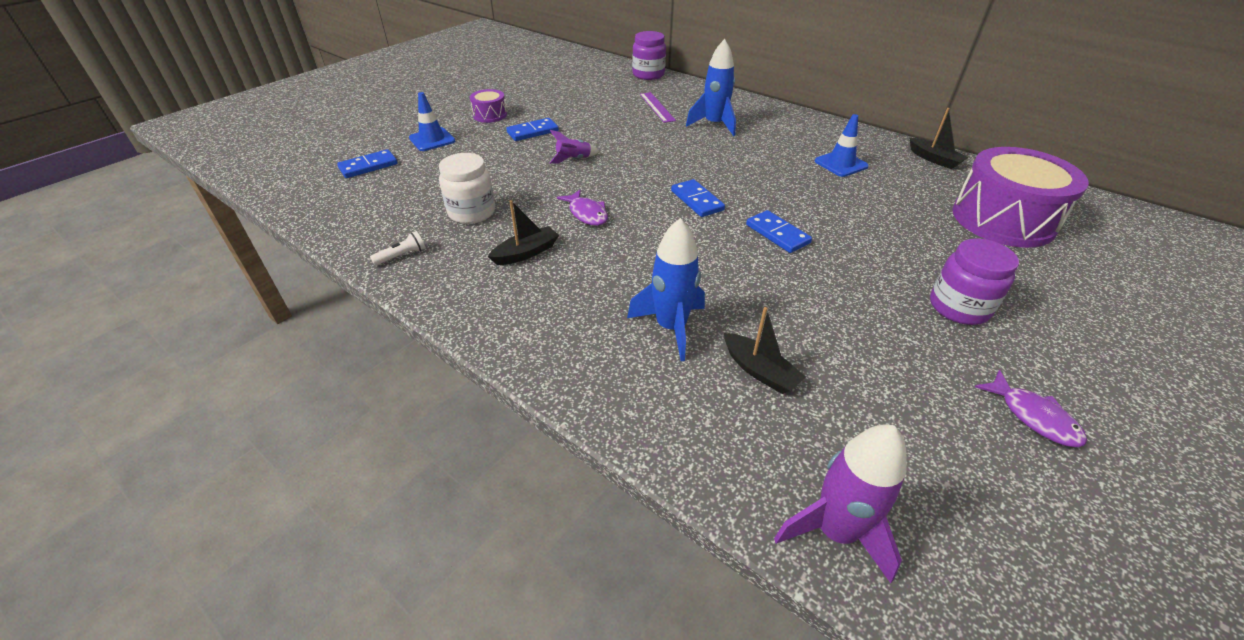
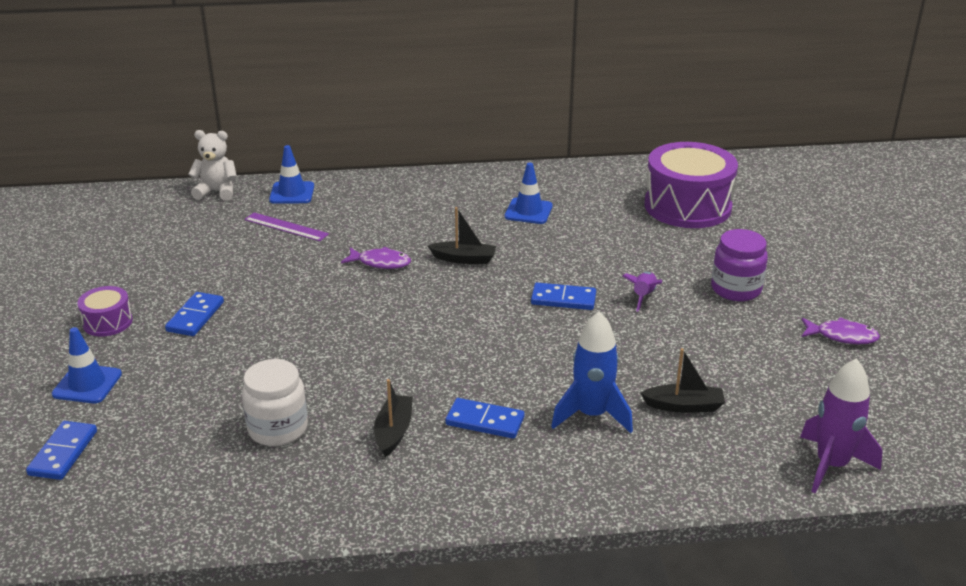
camera: 45 degrees left, 10 degrees down
(402, 256) = (281, 506): white flashlight -> none
(573, 159) = (290, 323): purple rocket -> purple rocket (643, 296)
(587, 213) = (390, 367): purple fish -> purple fish (380, 263)
(648, 75) = (217, 192): purple jar -> white teddy bear
(689, 91) = (292, 193): none -> blue traffic cone
(697, 200) = (464, 304): blue domino -> blue domino (485, 421)
(714, 125) = (372, 221): blue rocket -> none
(934, 159) = (588, 174): black boat -> black boat (464, 259)

